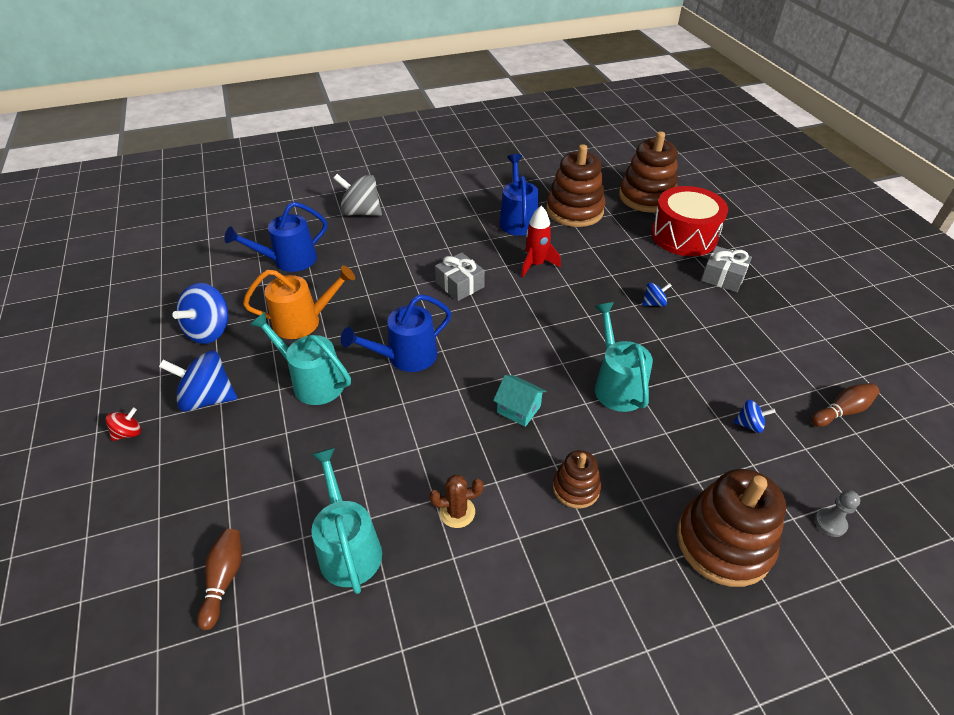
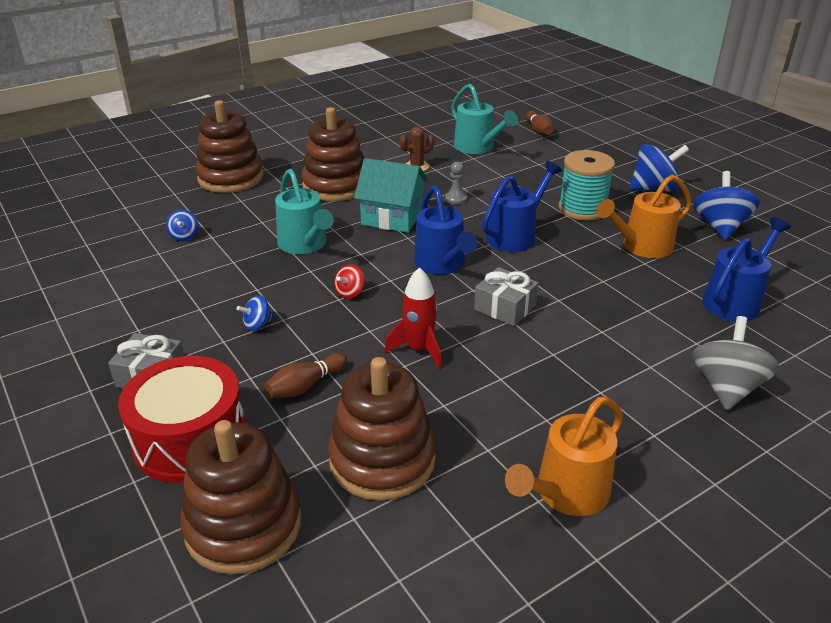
camera: 165 degrees right, 10 degrees down
(128, 433) = (683, 166): red spinning top -> red spinning top (350, 293)
(312, 381) = (582, 209): turquoise watering can -> turquoise spool
(361, 212) = (726, 387): grey spinning top -> grey spinning top turned 75 degrees counterclockwise
(487, 185) = (565, 494): none -> orange watering can
(517, 220) = (474, 421): blue watering can -> blue watering can (442, 265)
(519, 409) = (392, 217): turquoise house -> turquoise house, size x1.68
(576, 488) = (335, 186): brown stacking toy -> brown stacking toy, size x1.86
(749, 424) = (184, 236): blue spinning top -> blue spinning top turned 90 degrees counterclockwise
(830, 523) = (147, 195): grey pawn -> grey pawn (456, 199)
(842, 411) = (88, 257): brown bowling pin -> brown bowling pin (305, 386)

